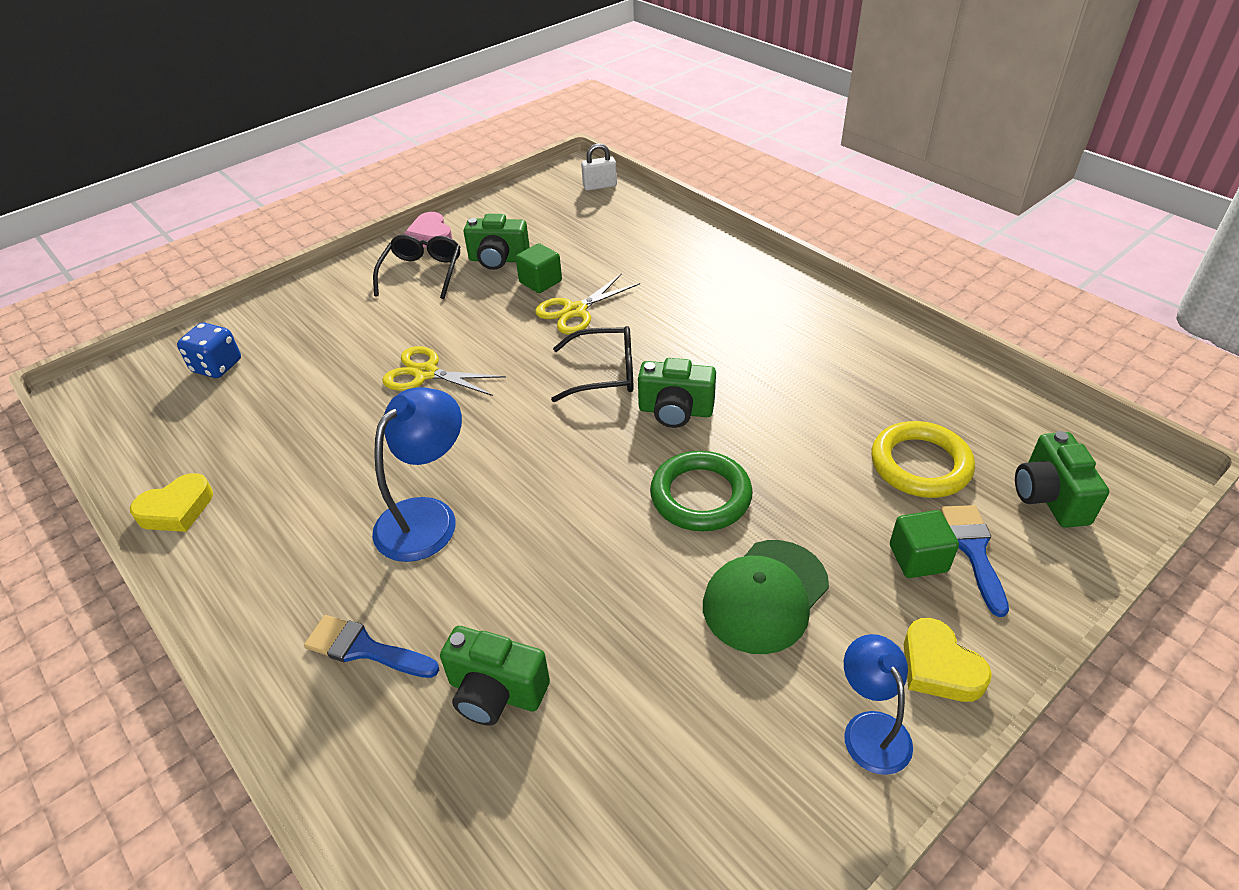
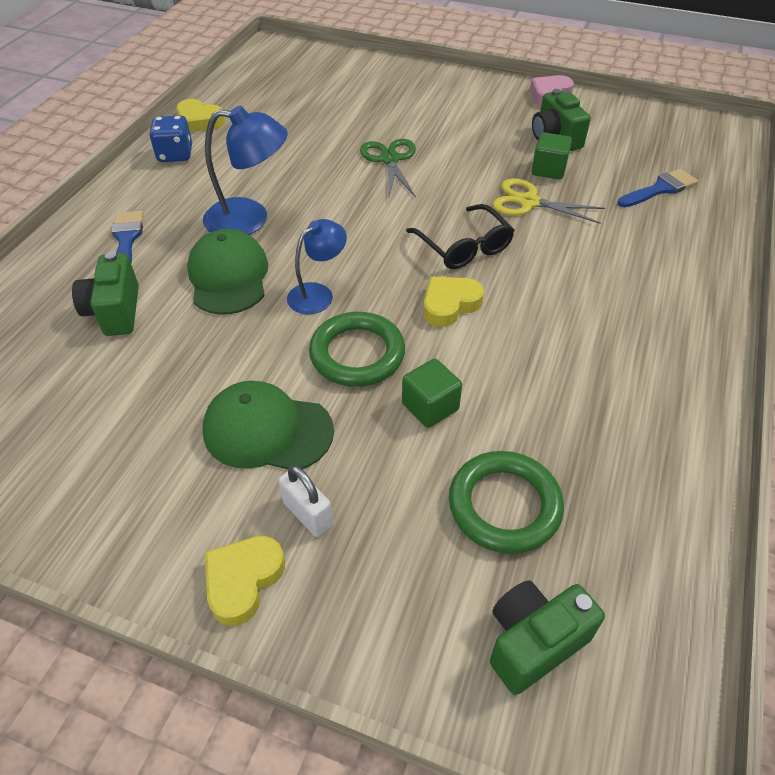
camera: 60 degrees right, 5 degrees up
(217, 366) = (329, 76): blue dice -> blue dice (175, 155)
(422, 273) = (500, 110): black glasses -> none
(426, 373) = (390, 159): yellow scissors -> green scissors
(513, 564) = (228, 276): none -> green cap
(600, 186) = (724, 149): white padlock -> white padlock (307, 514)
(675, 411) = (449, 304): green camera -> yellow heart
(871, 728) = (157, 542): blue lamp -> blue lamp (318, 294)
(918, 558) = (370, 533): green cube -> green cube (430, 407)
(920, 464) = (504, 505): yellow ring -> green ring
(973, 550) = (407, 580): blue brush -> blue brush (660, 189)

